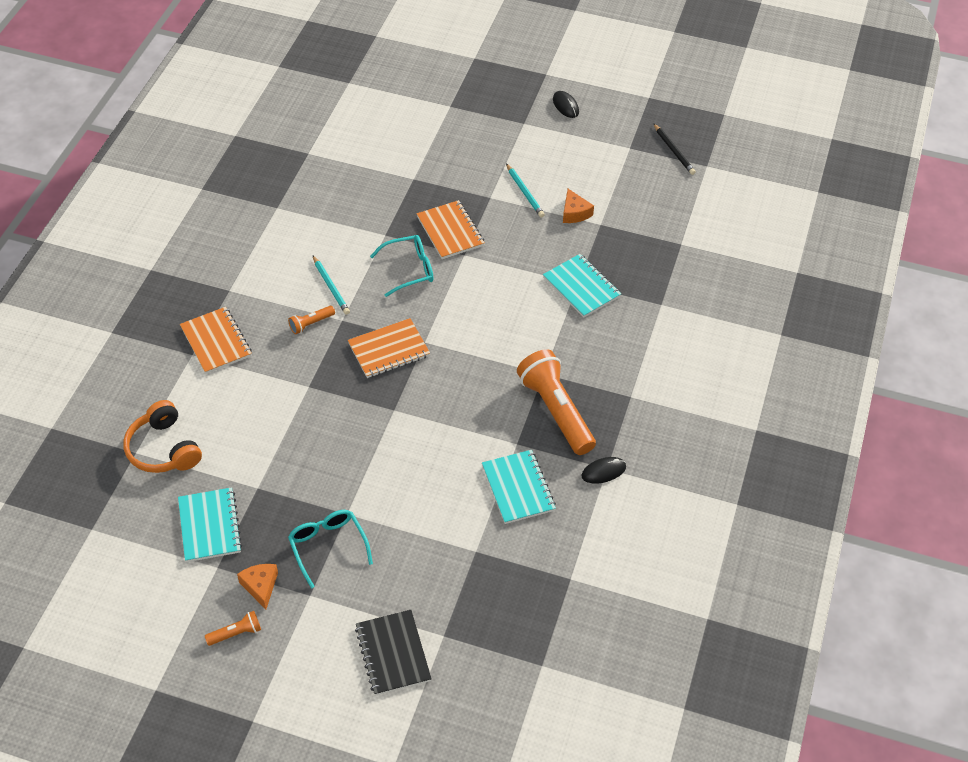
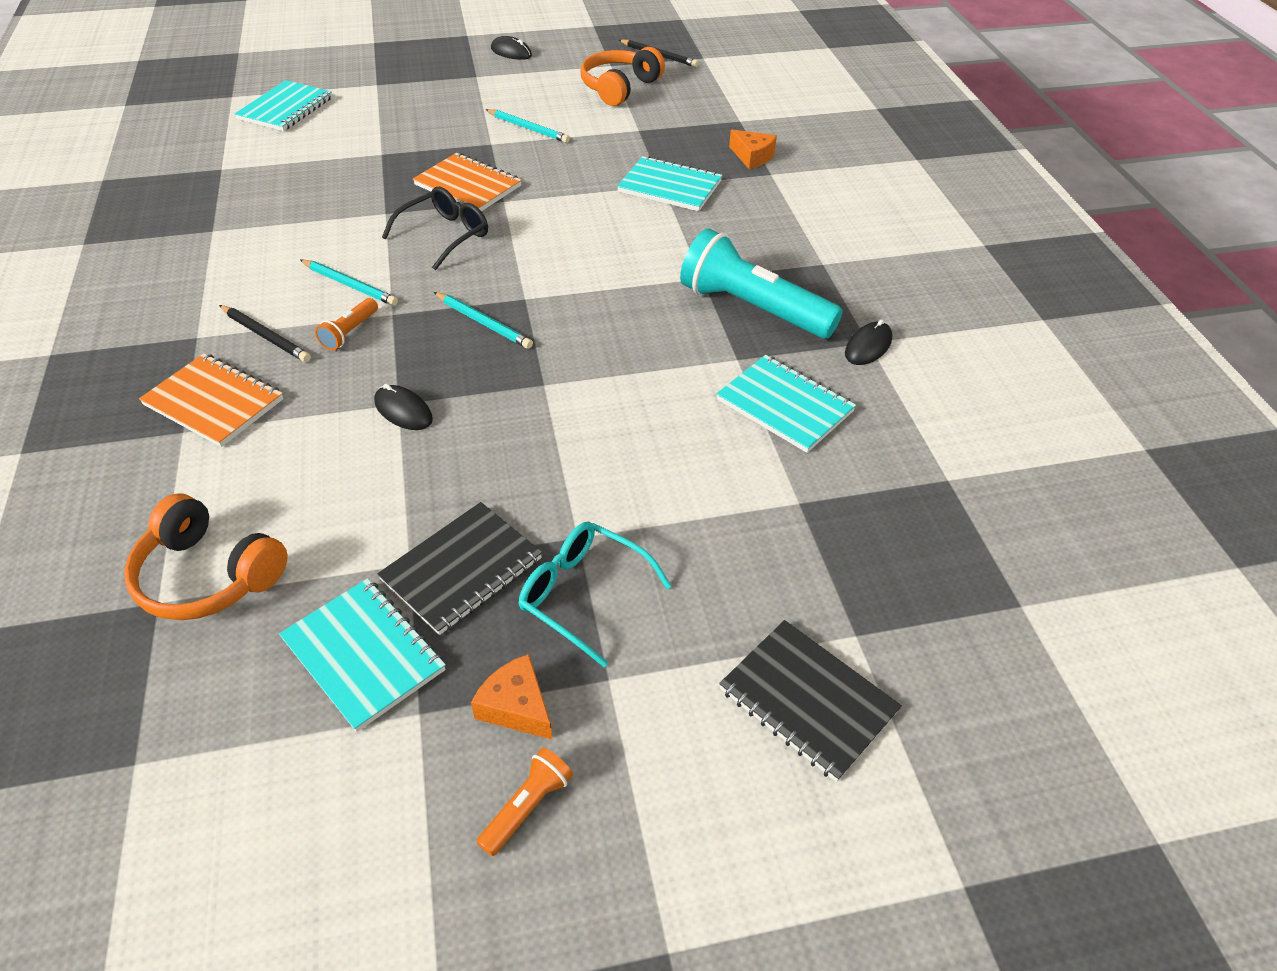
camera: 30 degrees left, 5 degrees down
(265, 306) = (265, 336): none -> black pencil
(279, 504) = (462, 569): none -> black notebook
(308, 393) = (403, 411): none -> black mouse
(376, 109) = (285, 109): none -> turquoise notebook
(389, 350) = (483, 323): orange notebook -> turquoise pencil
(409, 270) = (444, 235): turquoise glasses -> black glasses
(556, 411) = (753, 308): orange flashlight -> turquoise flashlight
(574, 213) = (601, 129): orange cheese -> orange cheese (752, 156)
(618, 175) = (619, 88): none -> orange headphones

